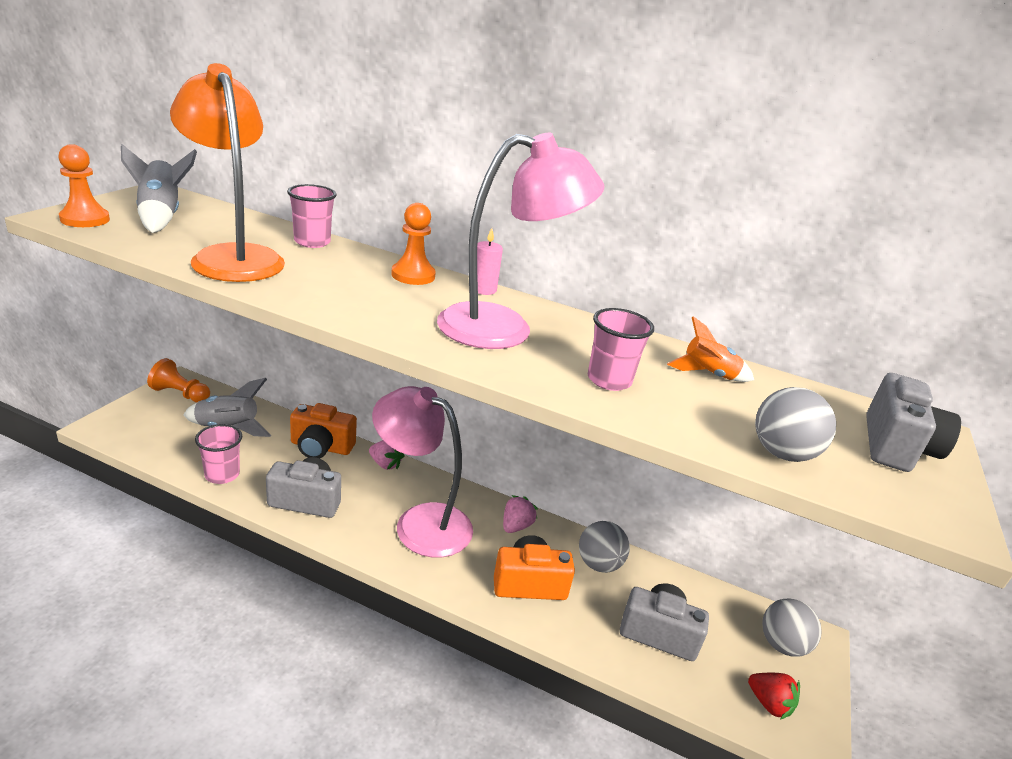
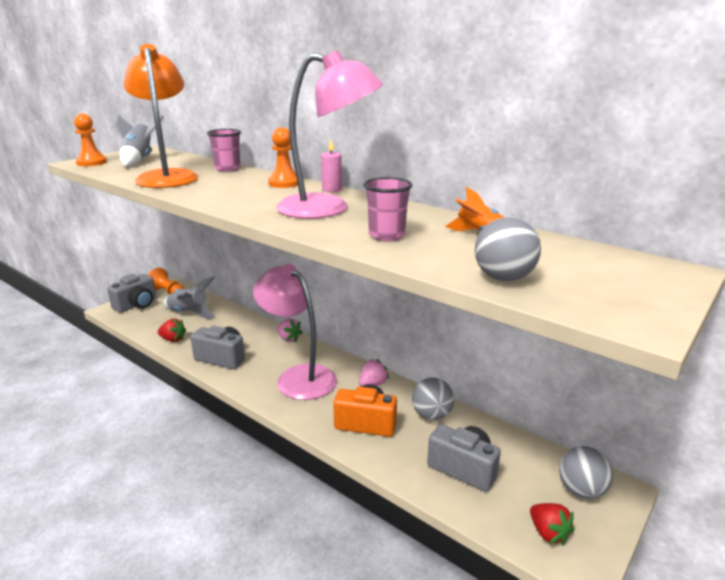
camera: 20 degrees right, 5 degrees down
(222, 475) = (173, 339): pink cup -> red strawberry
(321, 447) = (247, 326): orange camera -> none
(895, 446) = (627, 278): grey camera -> grey camera (137, 305)

